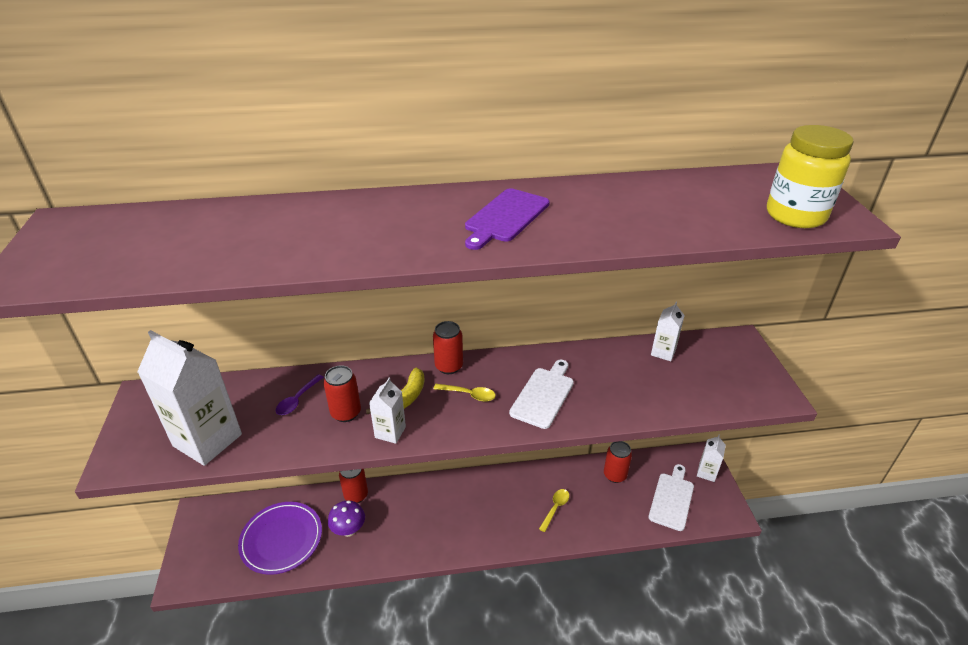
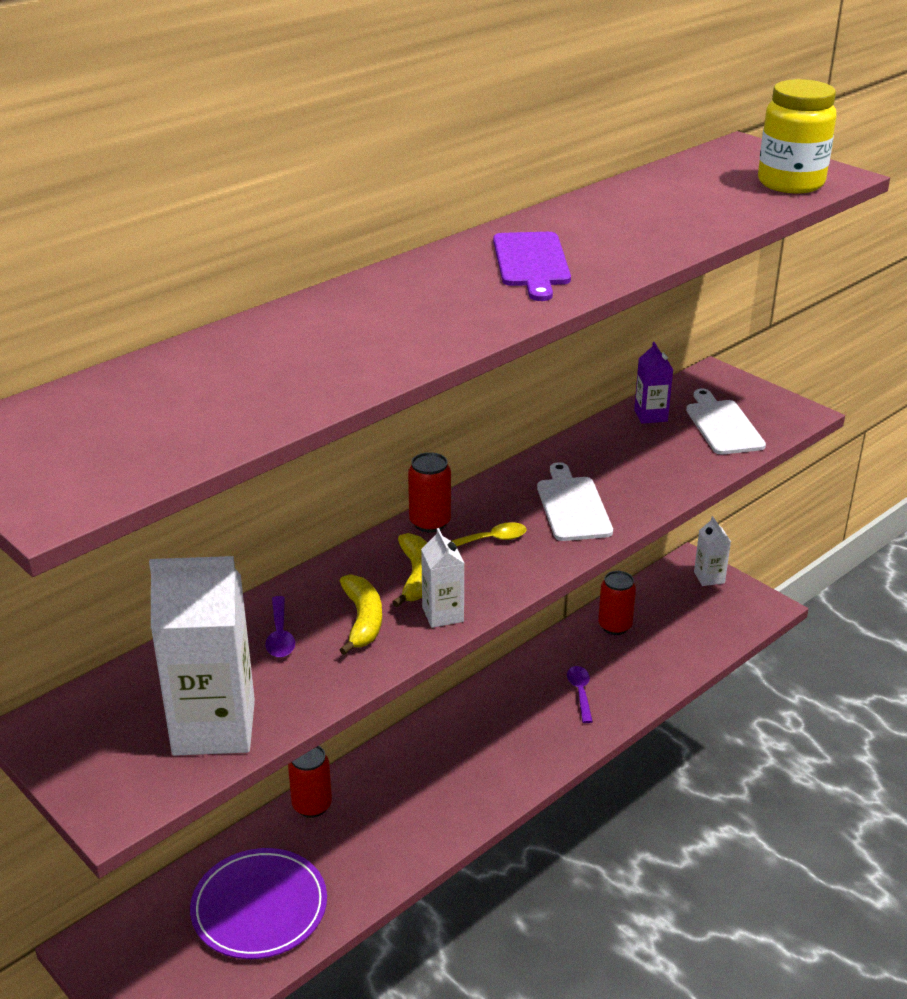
camera: 35 degrees left, 5 degrees down
(346, 413) = (362, 620): red can -> yellow banana
(349, 530) = (344, 847): purple mushroom -> none
(555, 508) = (580, 692): yellow spoon -> purple spoon
(663, 352) = (650, 415): white carton -> purple carton
(672, 499) = (697, 621): white cutting board -> white cutting board (722, 425)

